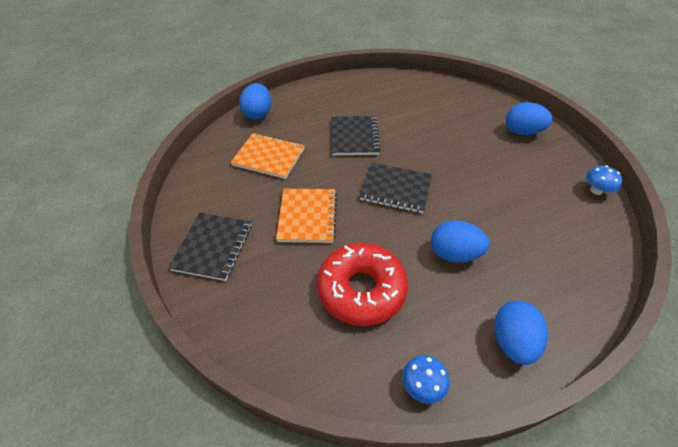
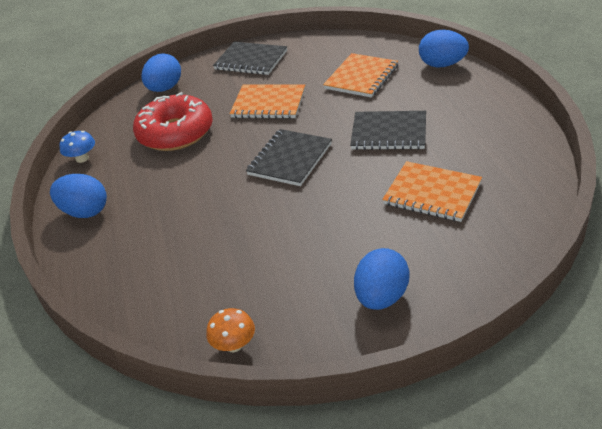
camera: 105 degrees right, 10 degrees down
(422, 116) = (432, 193): none -> orange notebook
(454, 254) = (188, 191): blue egg -> blue egg (165, 89)
(596, 190) = (234, 345): blue mushroom -> orange mushroom

